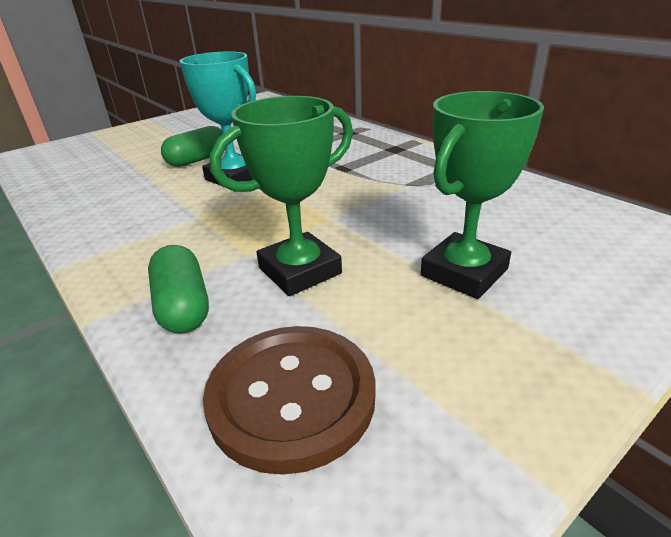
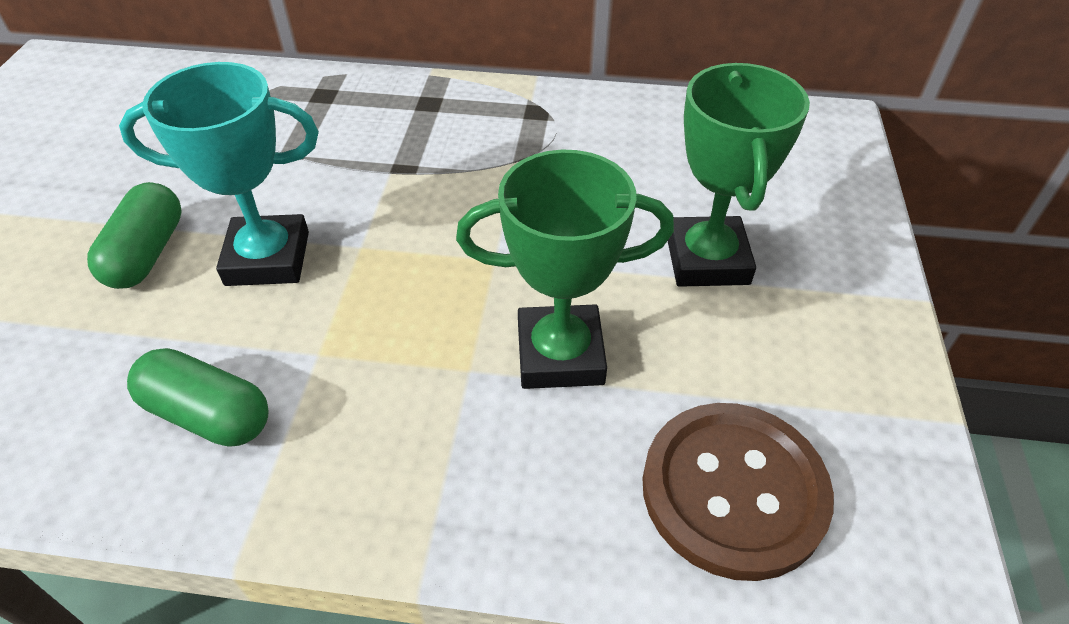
camera: 45 degrees left, 15 degrees up
(183, 306) = (500, 484): green capsule -> green capsule (208, 414)
(300, 271) = (560, 354): green trophy -> green trophy turned 75 degrees clockwise

